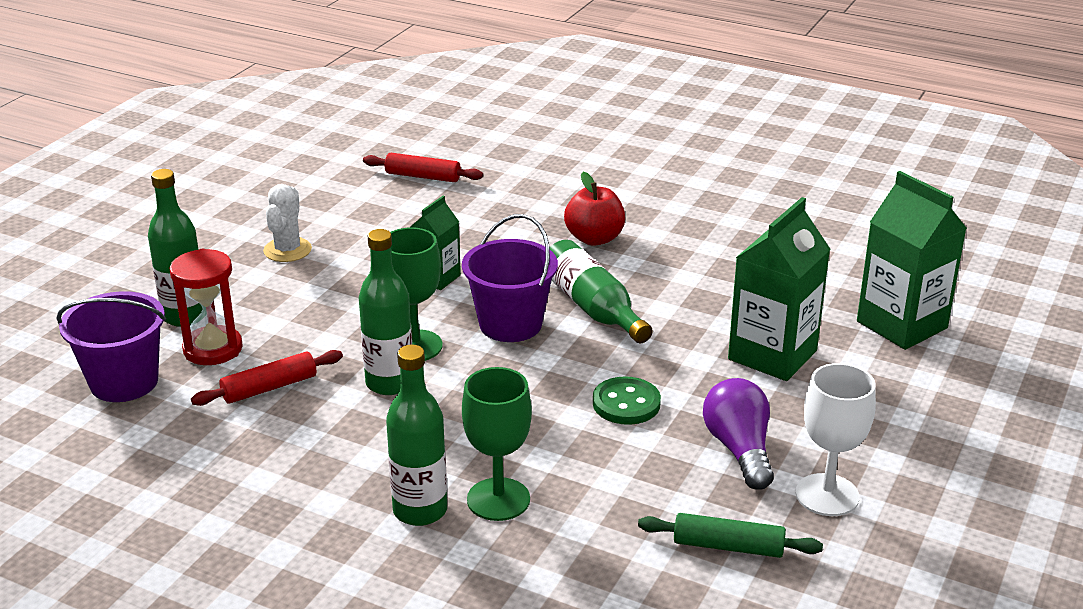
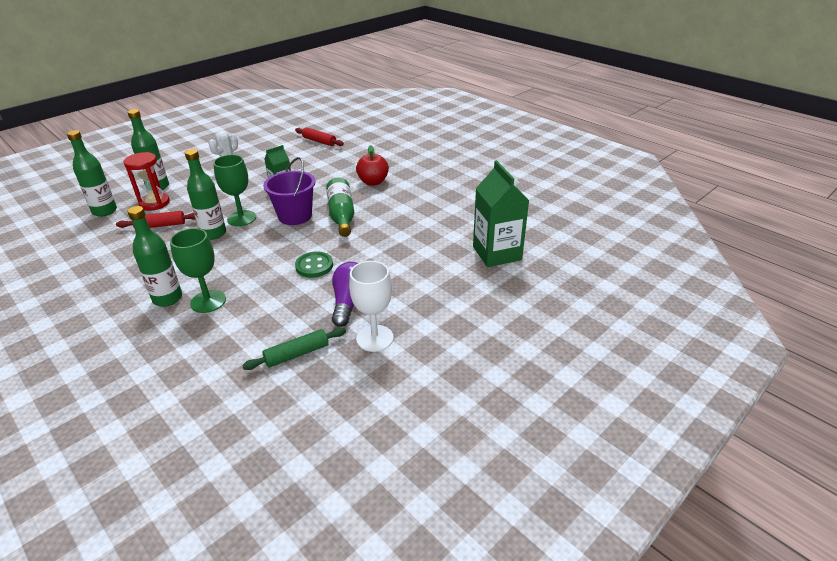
camera: 20 degrees right, 5 degrees up
(124, 382) = (105, 211): purple bucket -> green bottle
(728, 546) = (297, 354): green rolling pin -> green rolling pin turned 60 degrees counterclockwise
(772, 355) = (411, 256): green carton -> none

